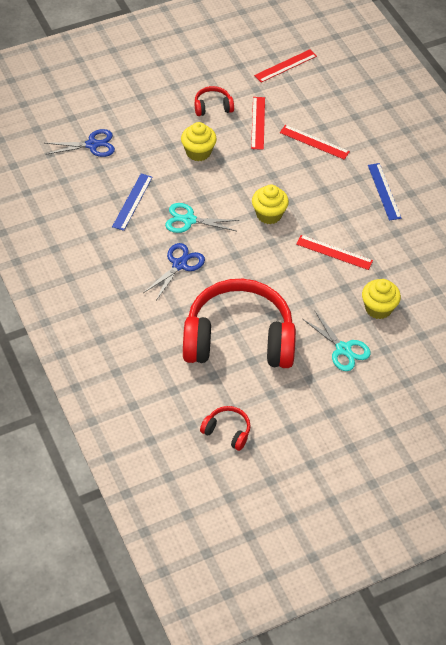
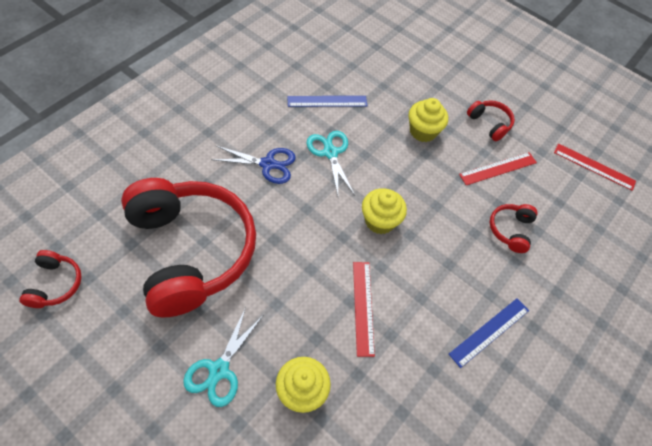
camera: 60 degrees right, 5 degrees up
(92, 145) = (377, 51): blue scissors -> none
(314, 142) = (510, 230): red ruler -> red headphones

